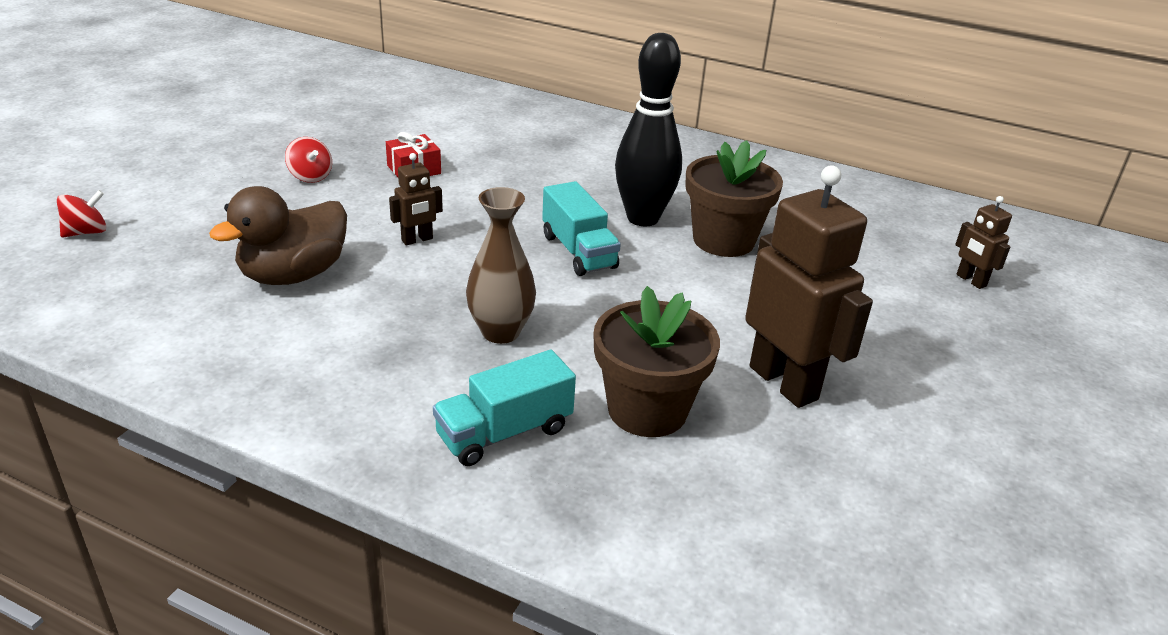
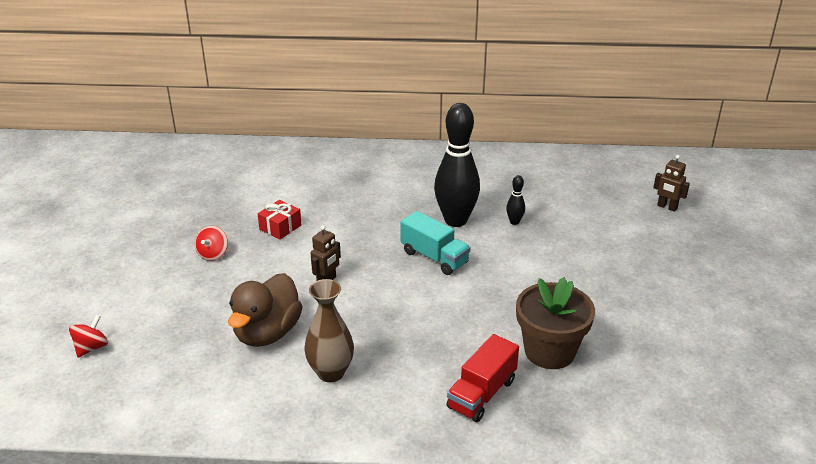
camera: 20 degrees left, 0 degrees up
(310, 176) = (213, 254): red spinning top -> red spinning top turned 75 degrees clockwise
(500, 332) = (430, 329): brown vase -> brown vase (331, 372)
(504, 432) = (481, 394): turquoise truck -> red truck
(723, 240) = (514, 222): brown flower pot -> black bowling pin
(784, 382) = (610, 308): brown robot -> none

